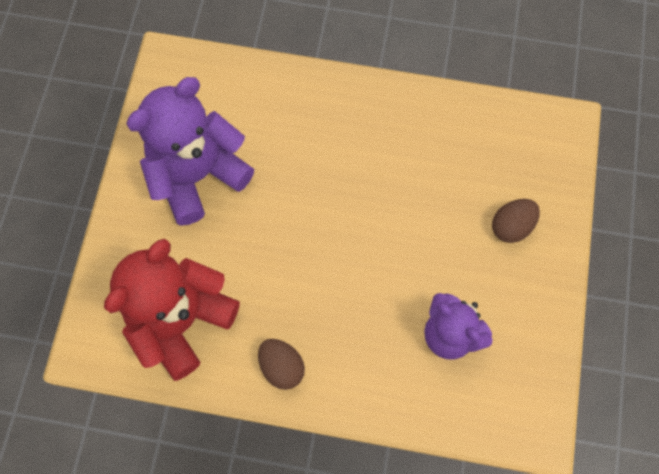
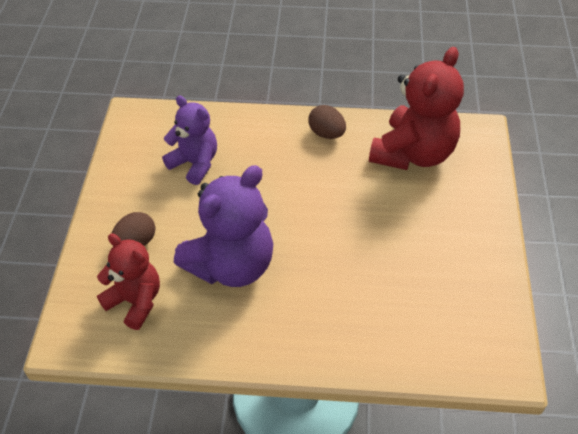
camera: 175 degrees right, 20 degrees down
(197, 175) = (435, 258): purple teddy bear -> purple teddy bear (231, 265)
(505, 157) = (135, 301): none -> red teddy bear

